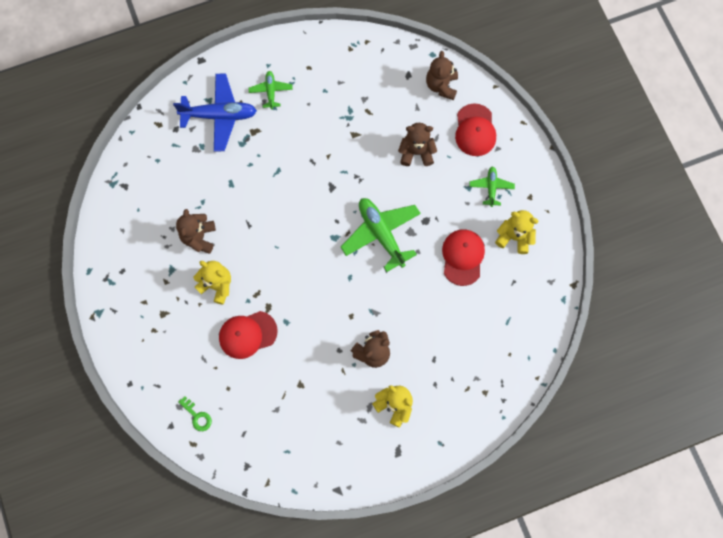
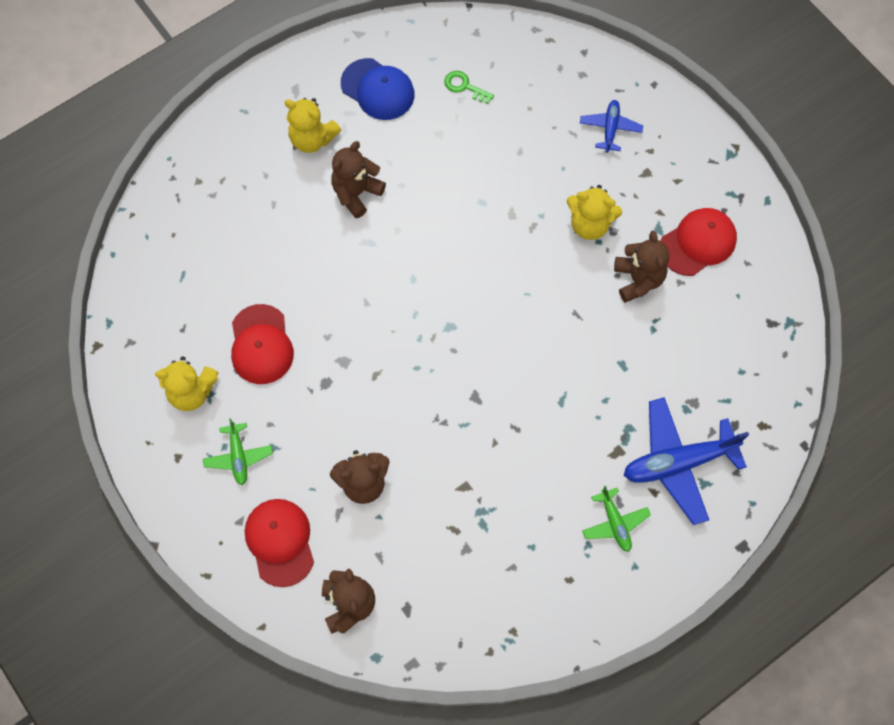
camera: 165 degrees right, 5 degrees down
(175, 355) = (610, 128): none -> blue plane
(197, 416) = (556, 69): green key -> green key (464, 86)
(247, 334) = (527, 175): red cap -> red cap (698, 243)
(335, 435) = (378, 89): none -> blue cap
(381, 234) = (385, 348): green plane -> none

